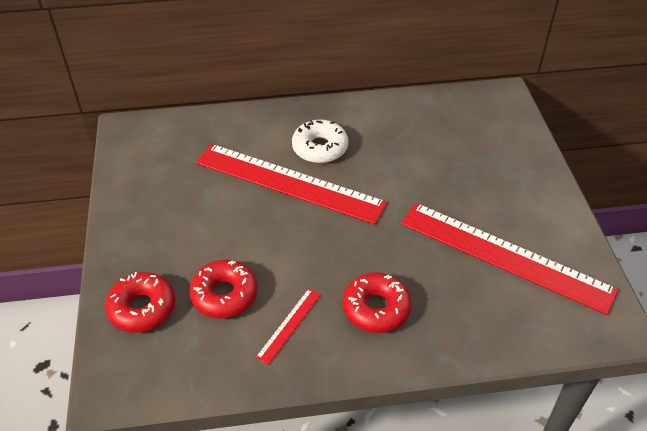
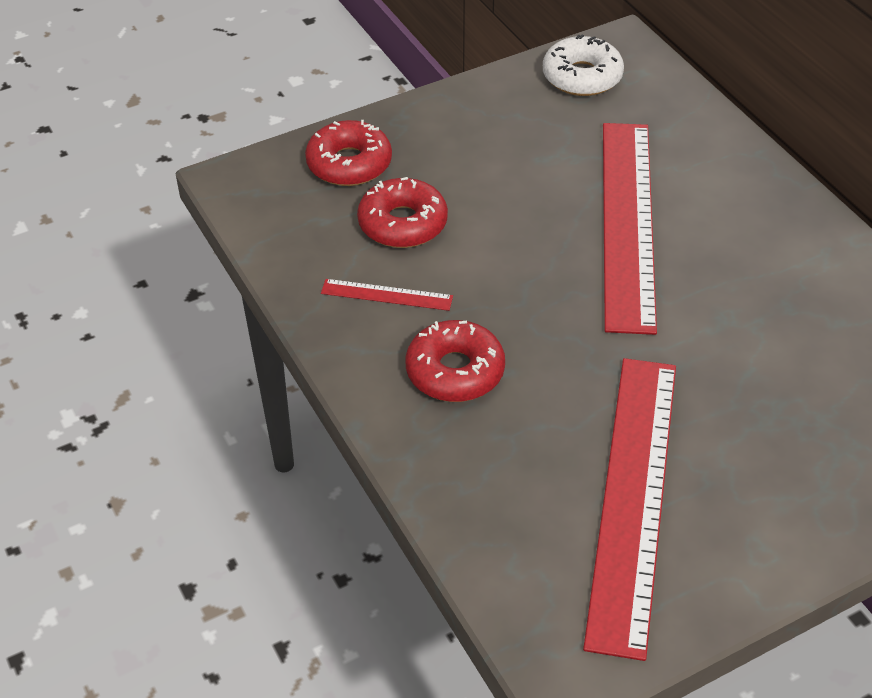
camera: 70 degrees right, 0 degrees up
(320, 148) = (719, 233): white donut -> white donut (582, 77)

